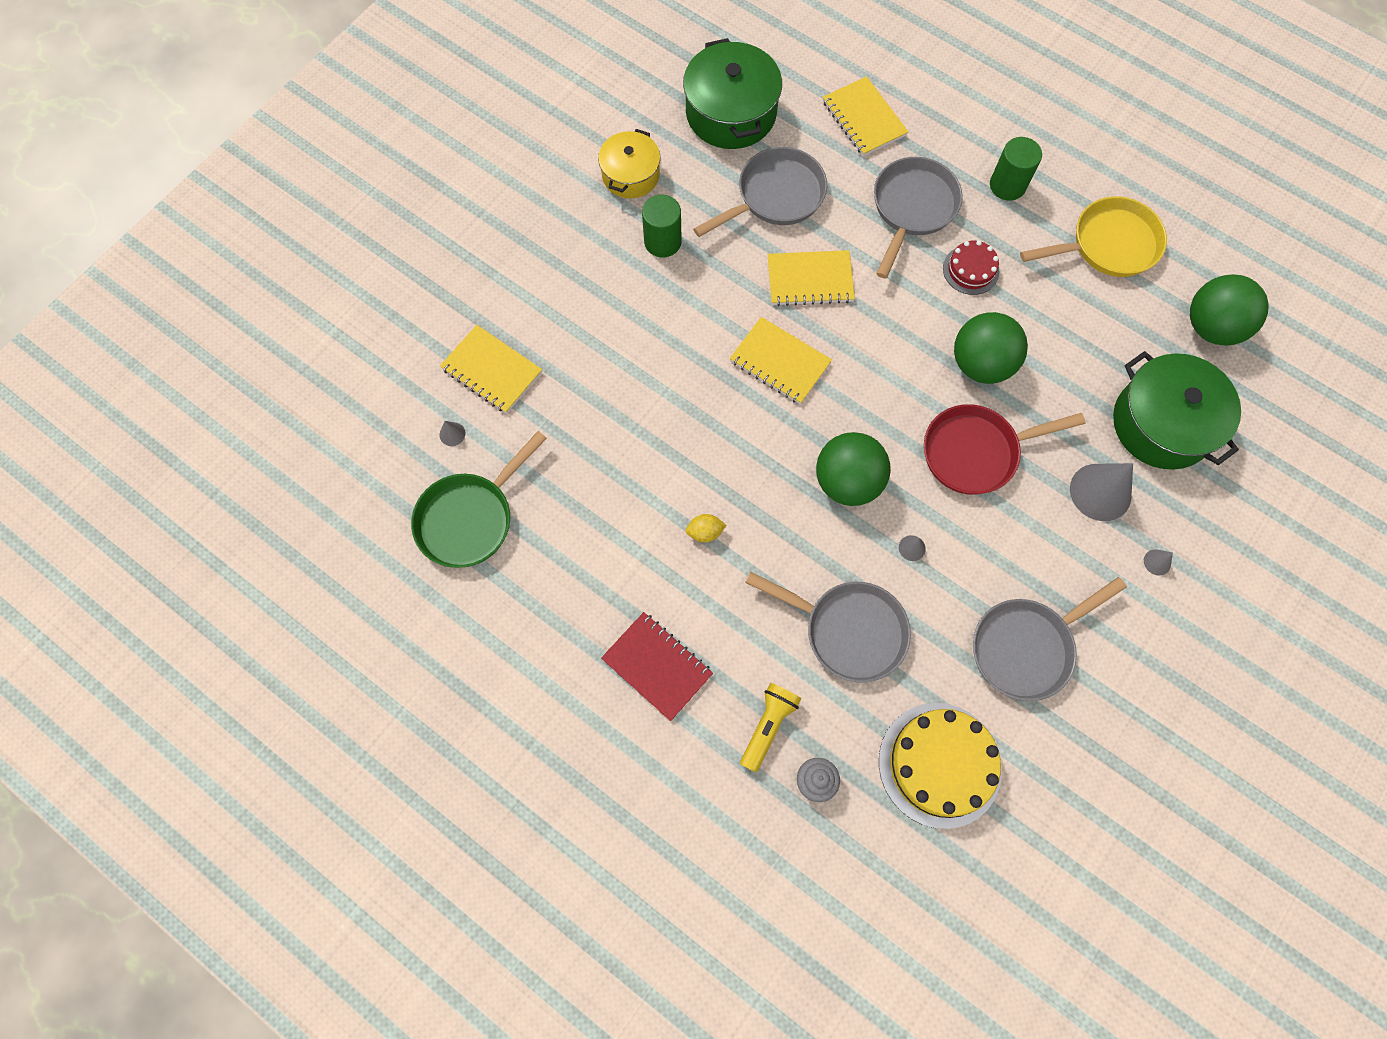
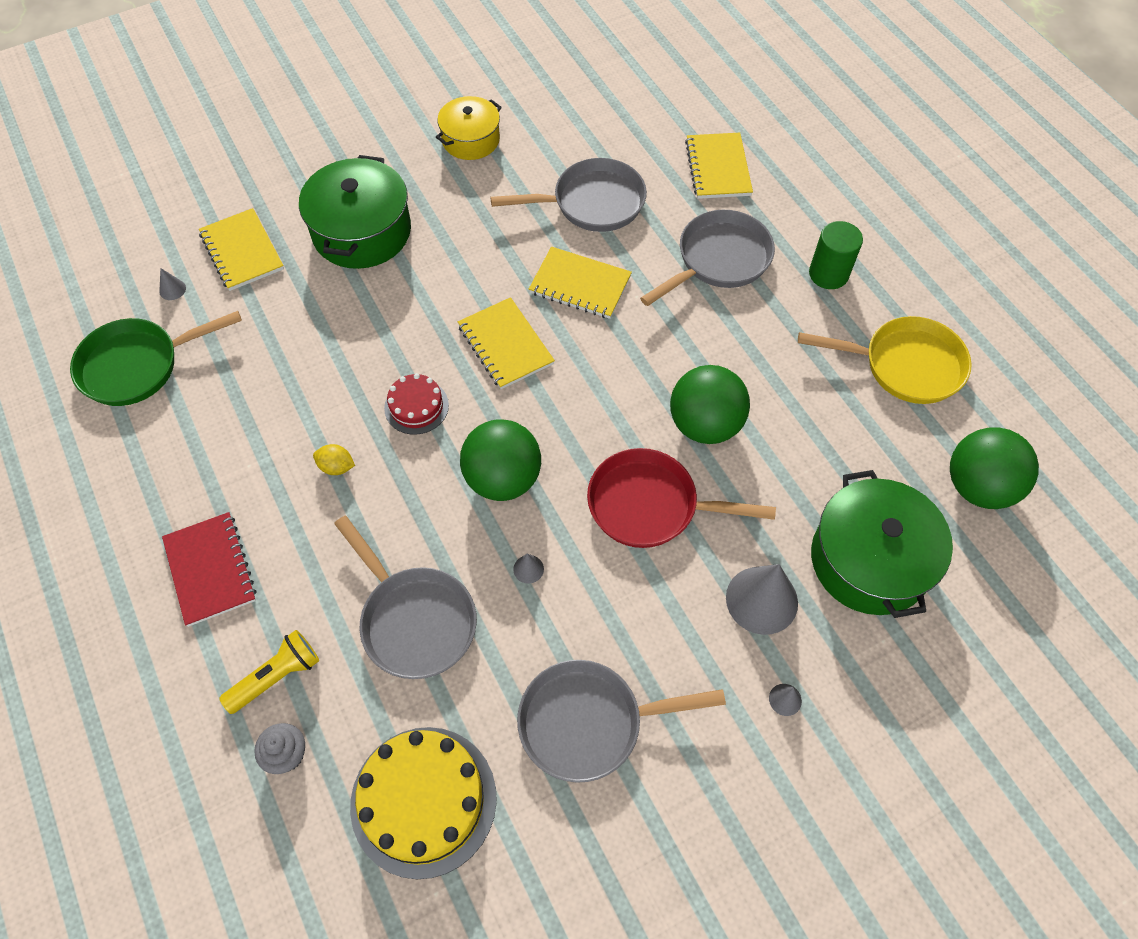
camera: 25 degrees right, 10 degrees down
(662, 241) = (463, 203): green cylinder -> none
(731, 113) = (594, 121): green pot -> green pot (362, 231)
(970, 270) = (746, 335): red cake -> red cake (416, 406)

